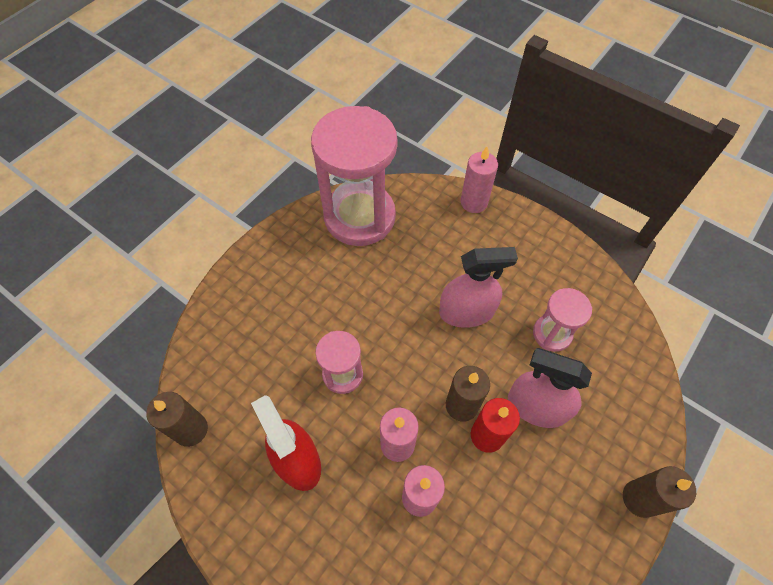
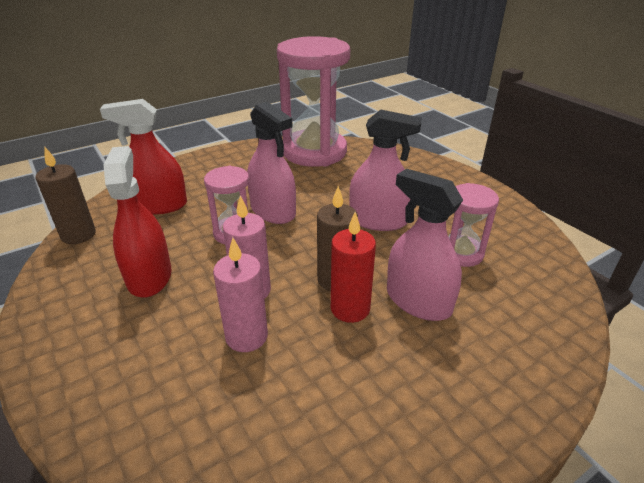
camera: 20 degrees right, 25 degrees down
(245, 358) = (159, 205): none -> red spray bottle
(364, 330) = (273, 211): none -> pink spray bottle
(474, 202) = (421, 161): pink candle -> none
(639, 498) = (519, 417): brown candle -> none

